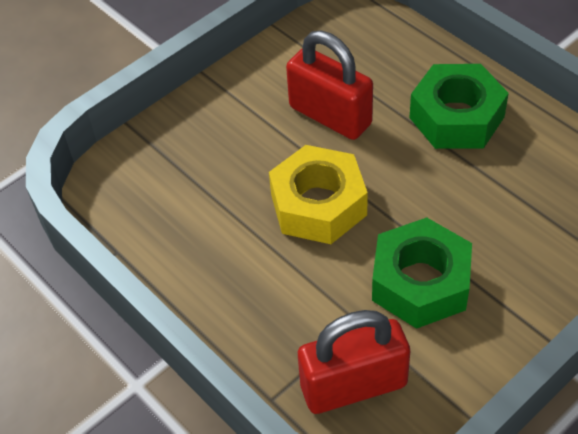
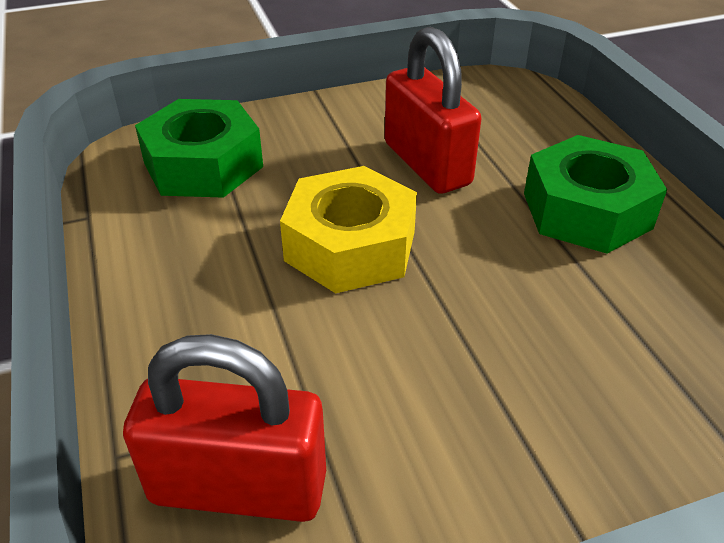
camera: 20 degrees right, 10 degrees down
(420, 283) = (426, 383): green nut -> green nut (203, 165)

